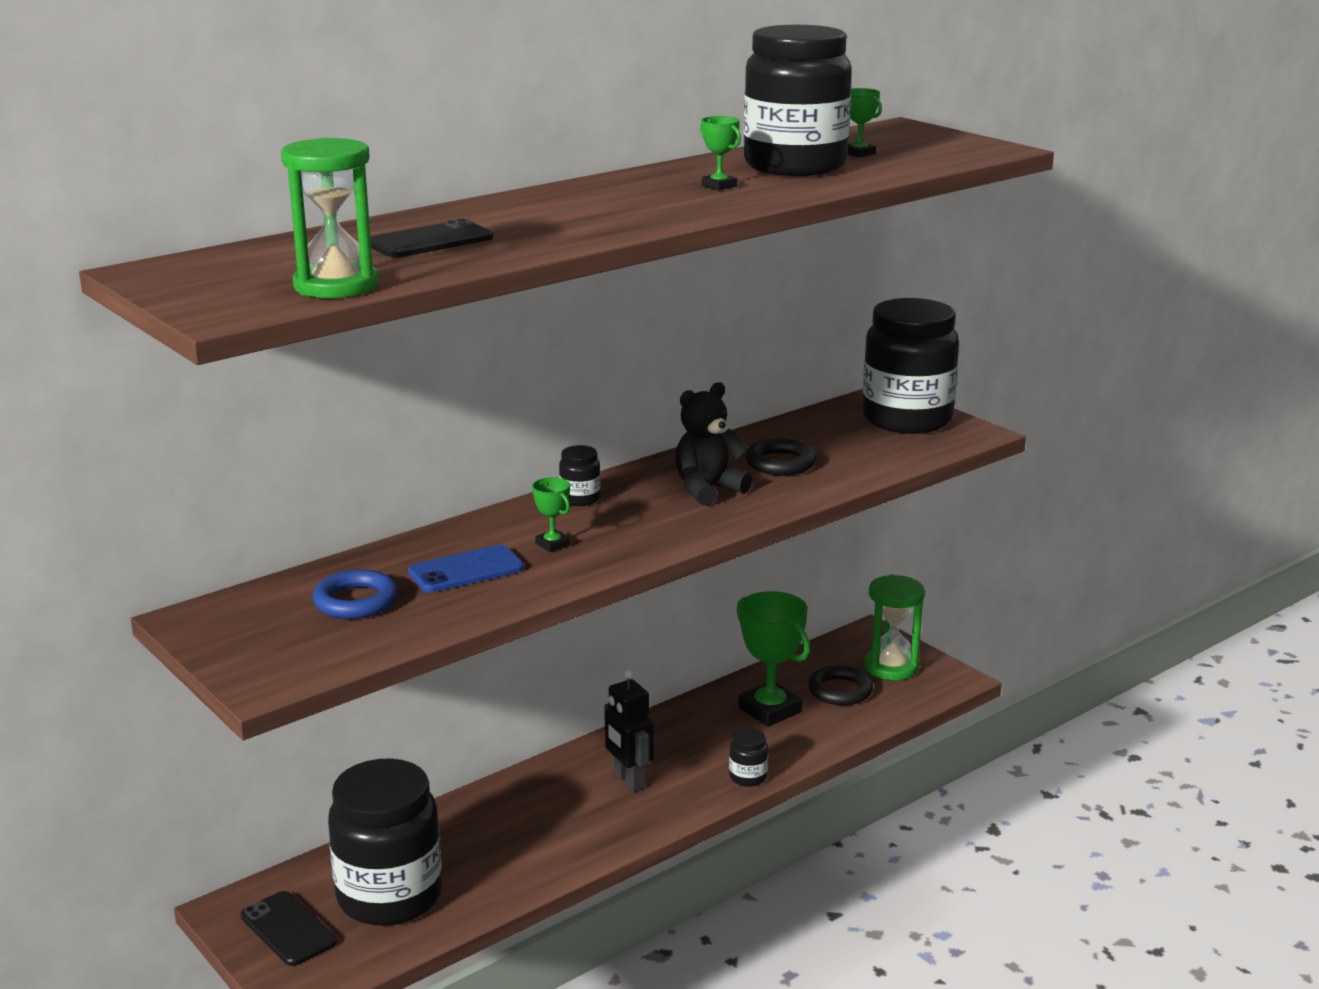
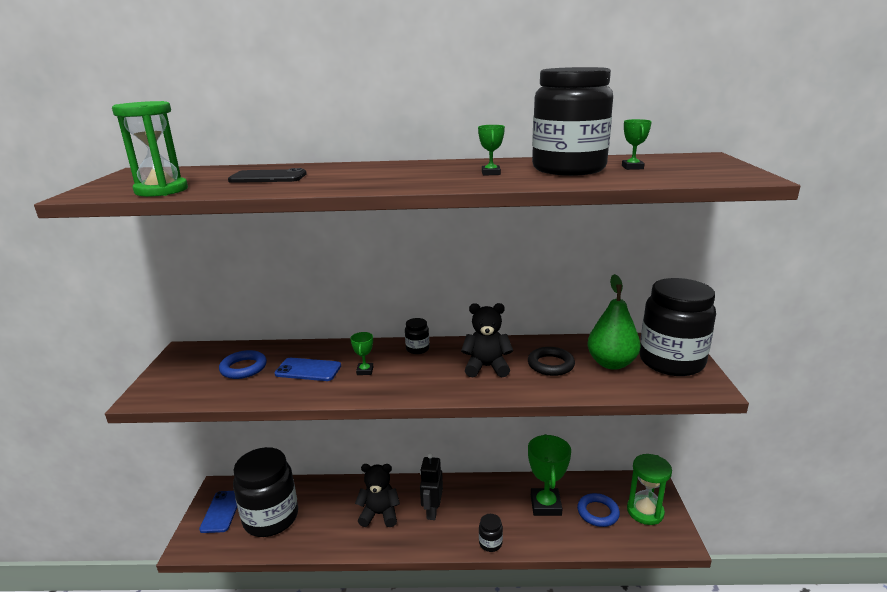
camera: 40 degrees right, 0 degrees up
(288, 929) = (221, 511): black phone -> blue phone
(557, 816) = (379, 514): none -> black teddy bear
(840, 691) = (598, 512): black ring -> blue ring
(846, 441) = (611, 363): none -> green pear

